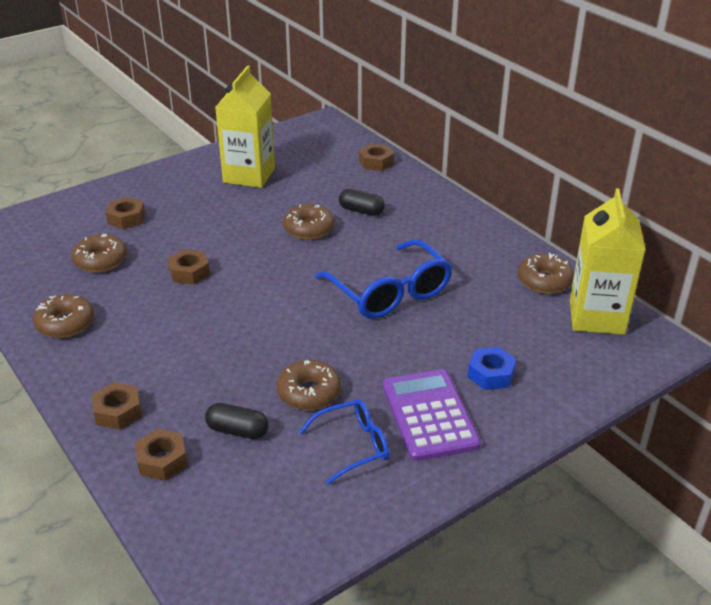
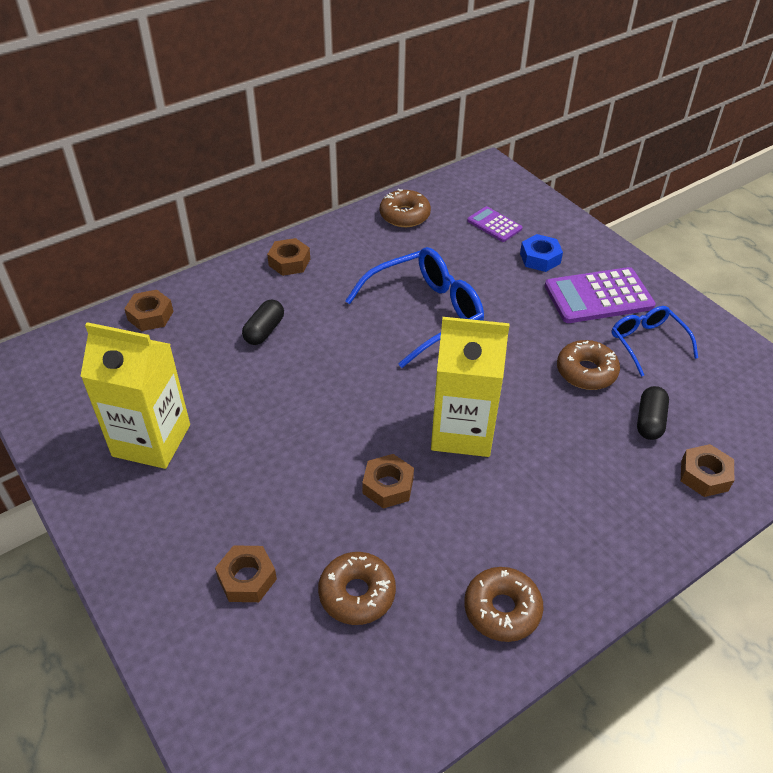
camera: 90 degrees left, 10 degrees up
(118, 412) = (647, 523): brown nut -> brown nut (289, 262)
(308, 229) = (298, 376): brown donut -> none
(545, 343) = (494, 225): none -> purple calculator
(596, 317) = (456, 194): yellow carton -> yellow carton (462, 431)

